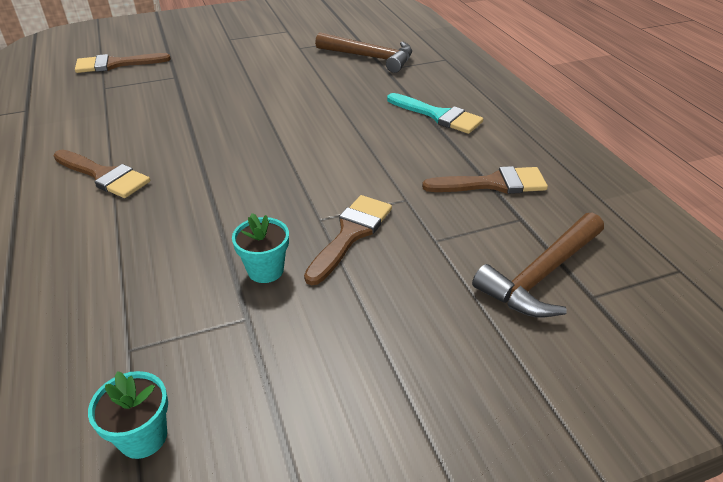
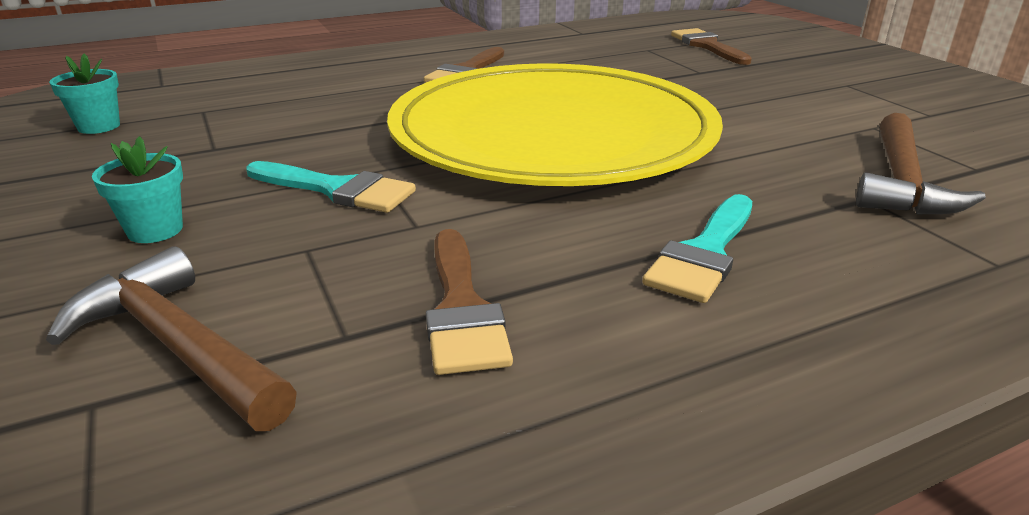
camera: 85 degrees right, 10 degrees down
(265, 270) = (285, 149): turquoise flower pot -> turquoise flower pot (155, 230)
(275, 143) = (552, 134): none -> yellow plate
(351, 234) = (338, 189): brown brush -> turquoise brush

